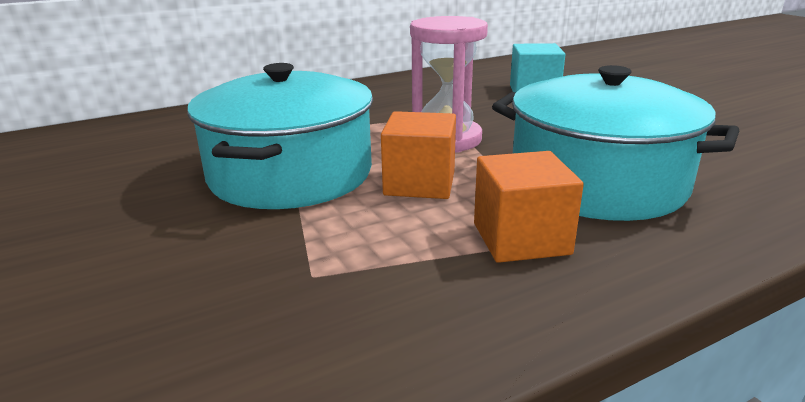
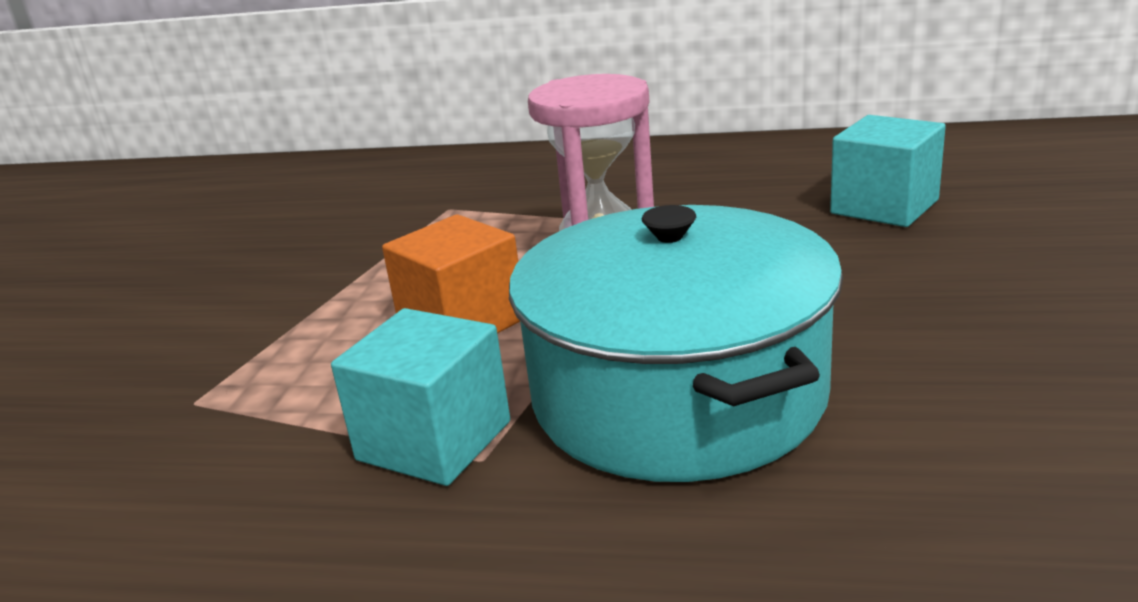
camera: 40 degrees right, 0 degrees up
(290, 174) = (363, 270): turquoise pot -> none
(521, 238) = (434, 441): orange cube -> turquoise cube

